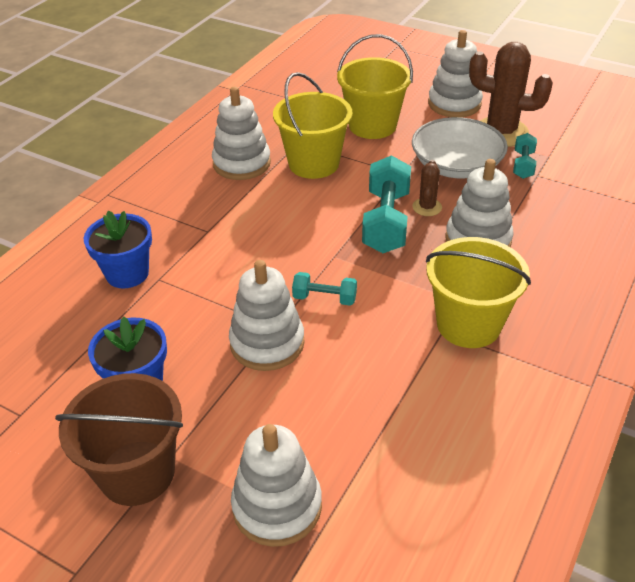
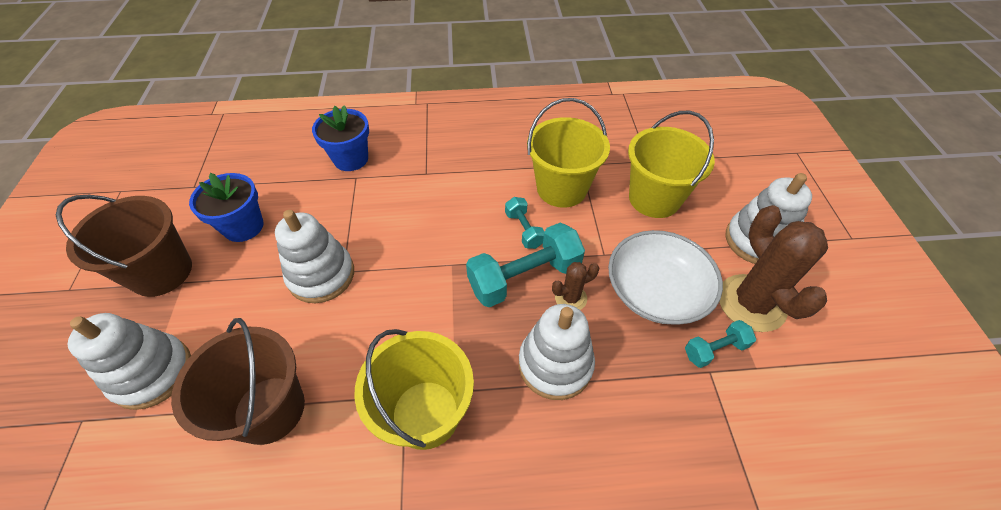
camera: 55 degrees right, 10 degrees up
(242, 163) = (522, 147): white stacking toy -> none
(324, 298) = (394, 285): turquoise dumbbell -> turquoise dumbbell (524, 230)
(391, 422) = (269, 409): none -> brown bucket

